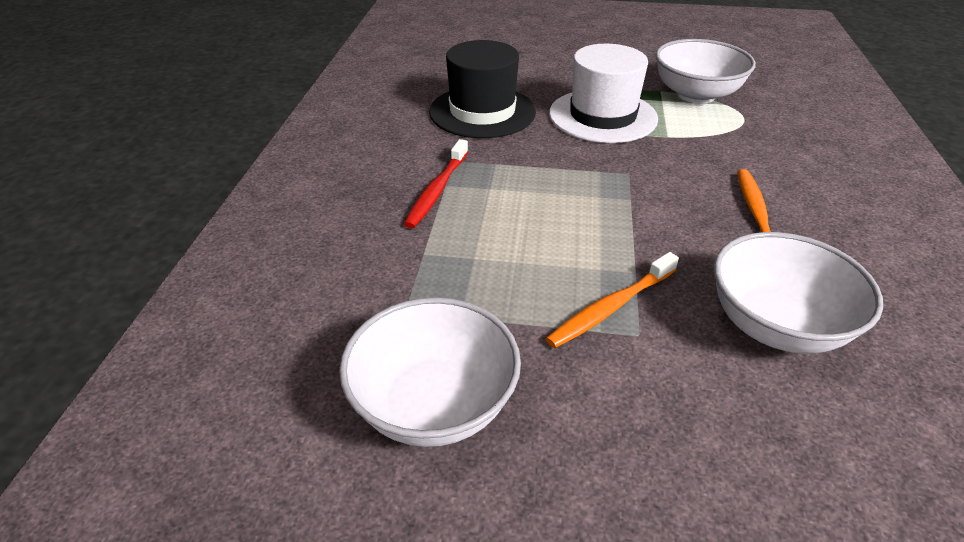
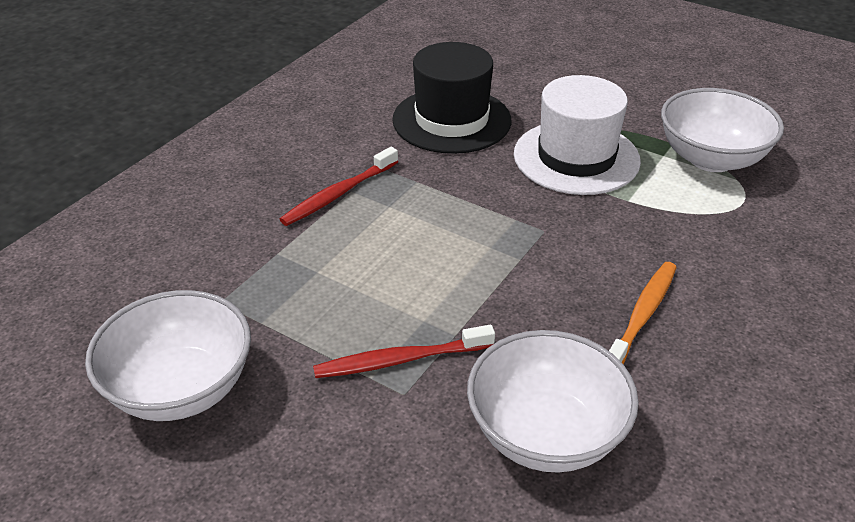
camera: 25 degrees right, 0 degrees up
(610, 307) = (400, 360): orange toothbrush -> red toothbrush

